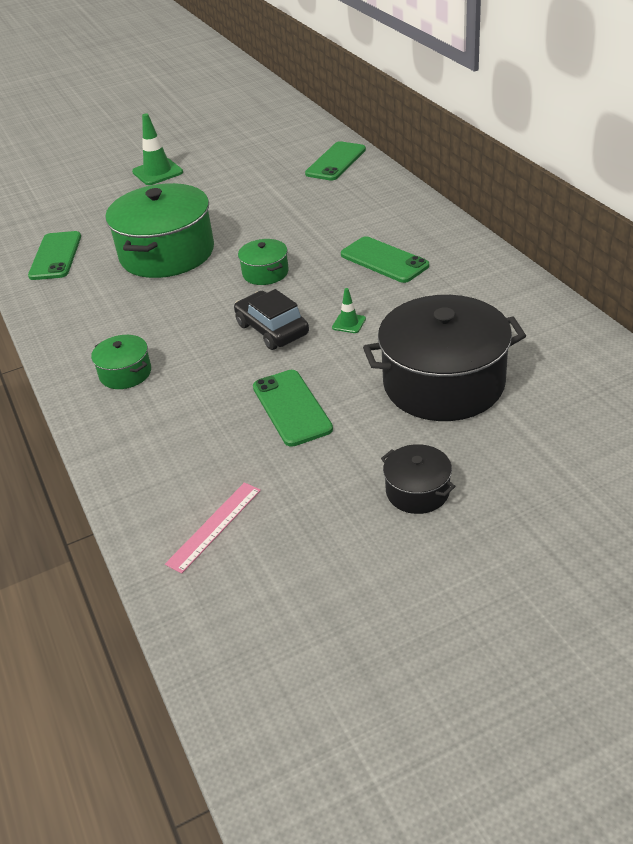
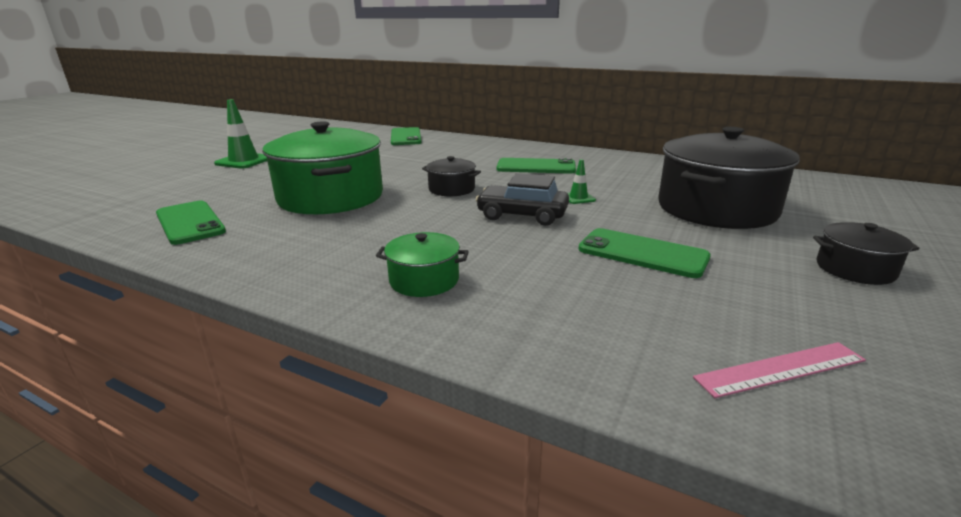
camera: 40 degrees left, 15 degrees down
(214, 526) = (781, 369): pink ruler -> pink ruler turned 75 degrees clockwise
(265, 273) = (451, 189): green pot -> black pot

